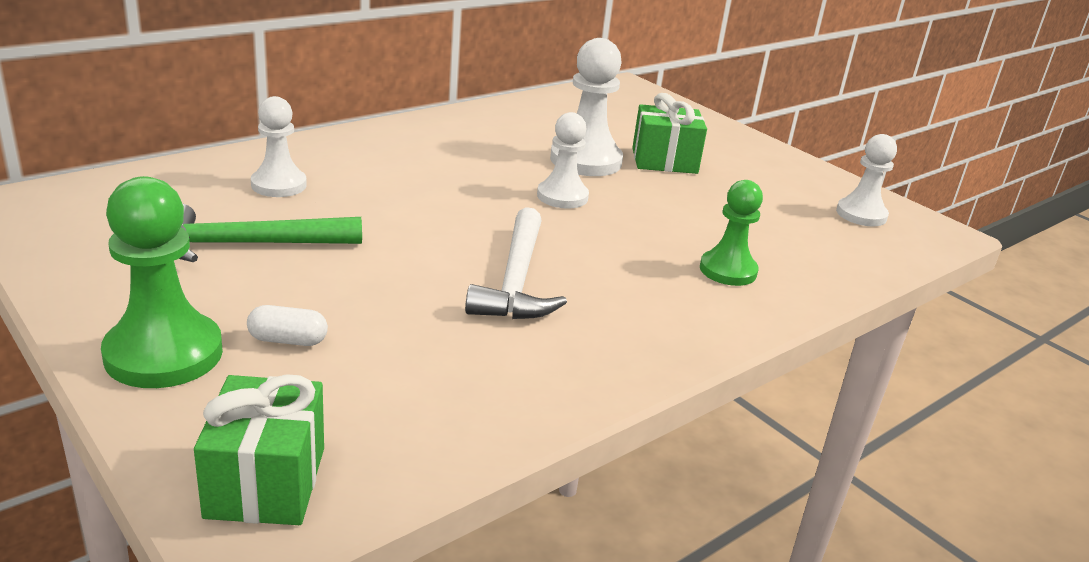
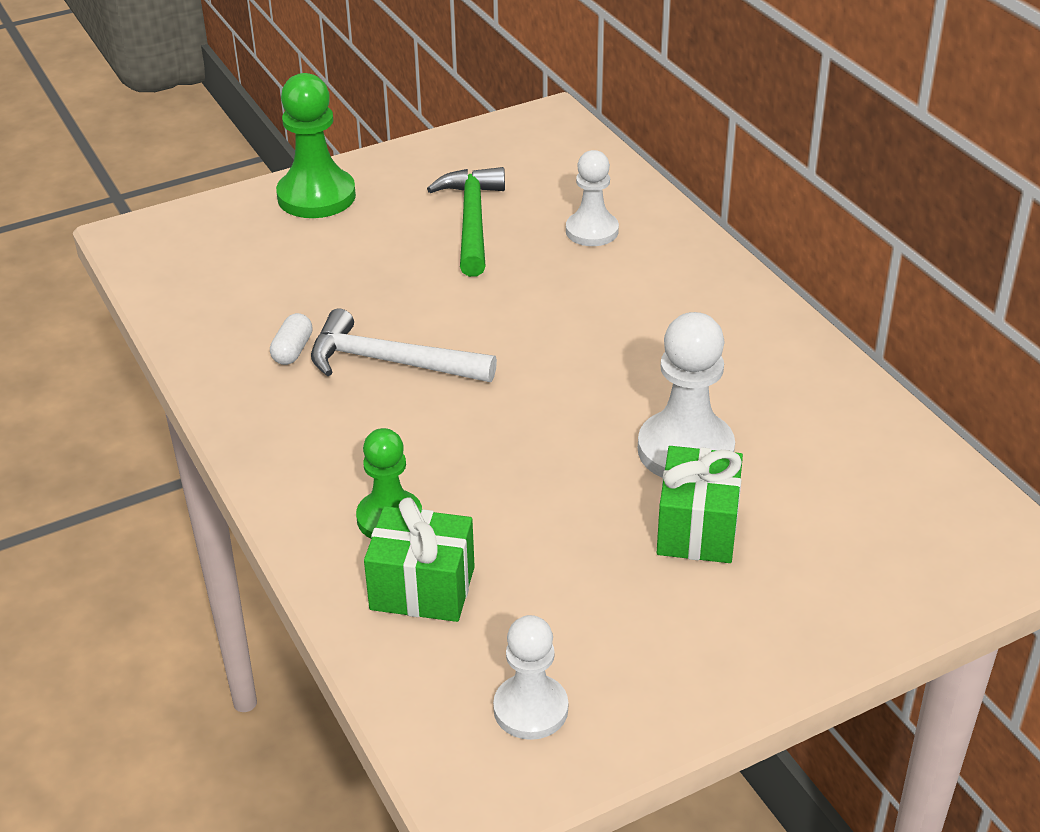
camera: 105 degrees right, 10 degrees up
(265, 482) = (168, 240): green gift -> green gift (422, 588)
(288, 340) = (321, 243): white capsule -> white capsule (293, 350)
(562, 196) = (576, 415): white pawn -> none

